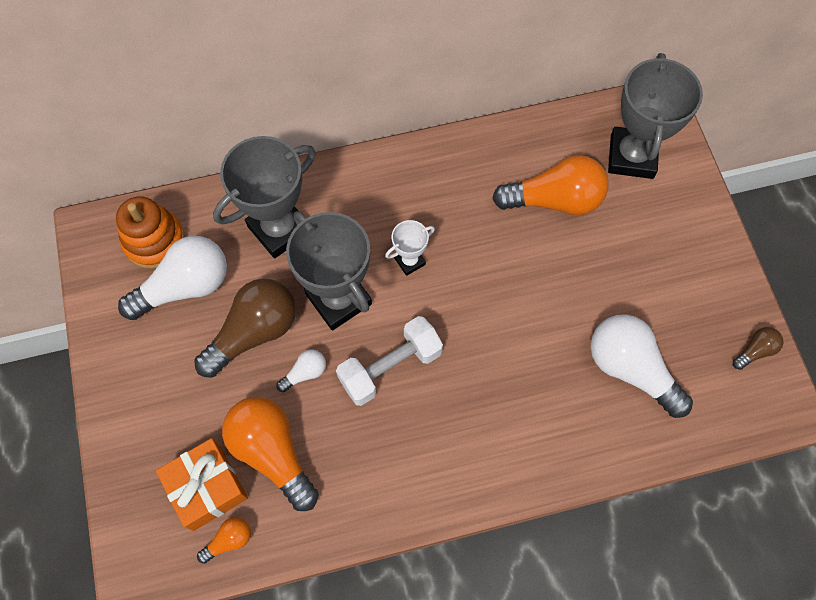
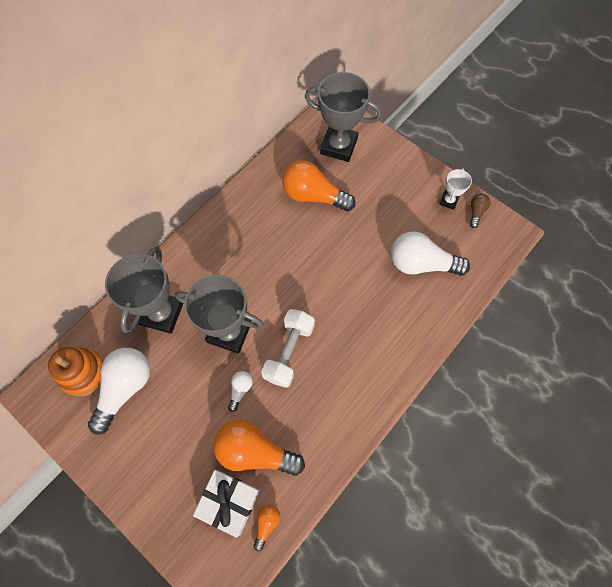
camera: 35 degrees left, 0 degrees up
(207, 487) = (229, 502): orange gift -> white gift
(254, 332) = (191, 387): brown light bulb -> none
(410, 261) = (256, 282): white trophy -> white trophy (448, 201)
(554, 200) = (314, 196): orange light bulb -> orange light bulb turned 120 degrees counterclockwise
(631, 156) = (338, 146): grey trophy -> grey trophy turned 45 degrees counterclockwise

